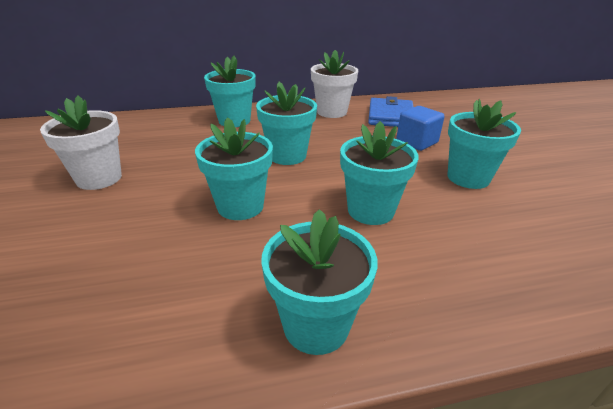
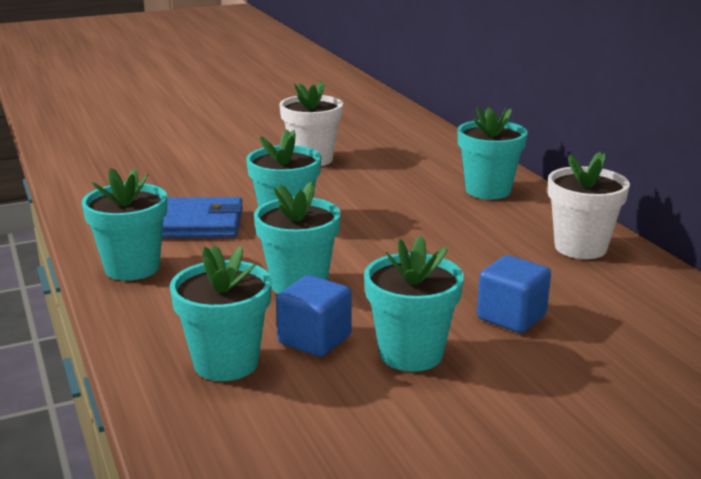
camera: 80 degrees right, 10 degrees down
(287, 156) = (406, 231): turquoise flower pot -> turquoise flower pot (226, 363)
(390, 116) = (608, 295): blue wallet -> blue wallet (198, 224)
(459, 211) = (314, 340): none -> blue cube

